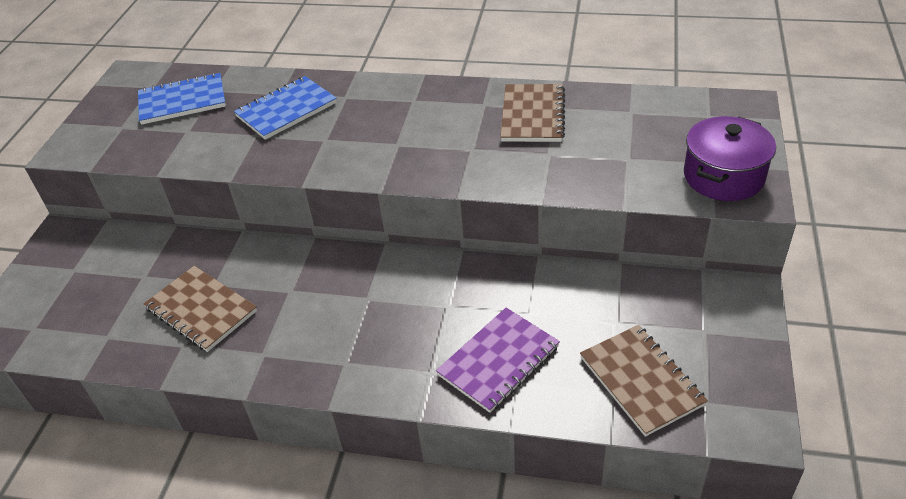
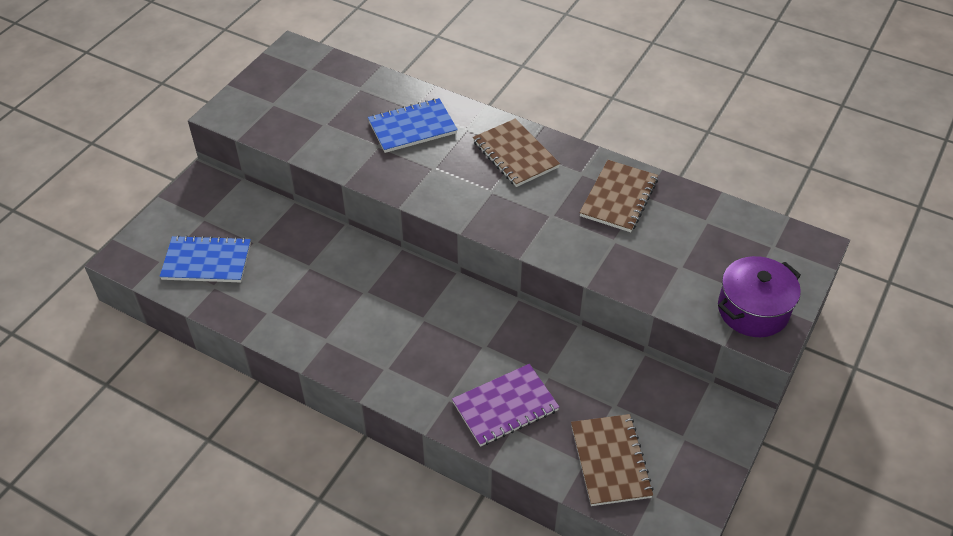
camera: 15 degrees right, 5 degrees up
(182, 101) = (330, 92): blue notebook -> blue notebook (207, 261)
(201, 310) = (291, 286): brown notebook -> brown notebook (515, 154)

